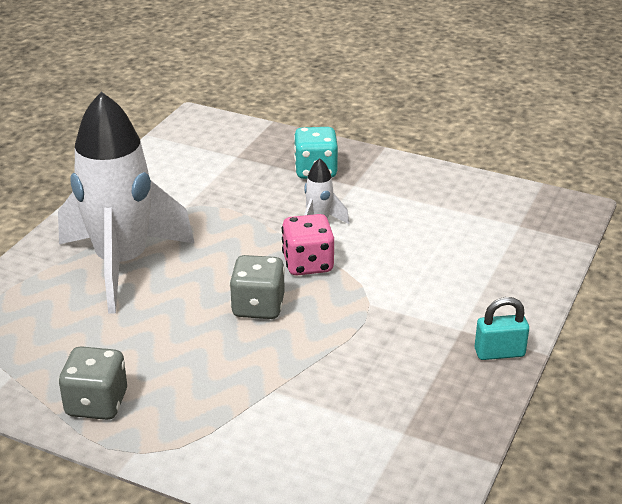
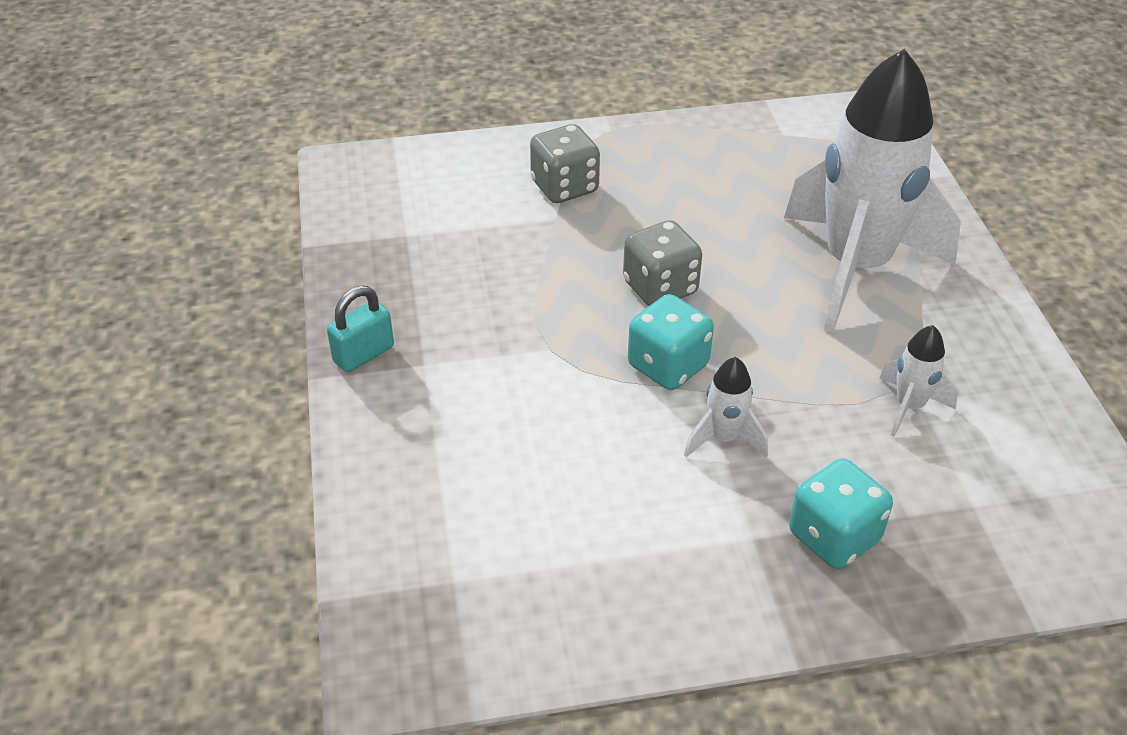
camera: 145 degrees right, 10 degrees up
(97, 404) = (686, 145): grey dice -> grey dice (564, 187)
(205, 195) = (909, 406): none -> white rocket
(308, 264) = (668, 366): pink dice -> turquoise dice

